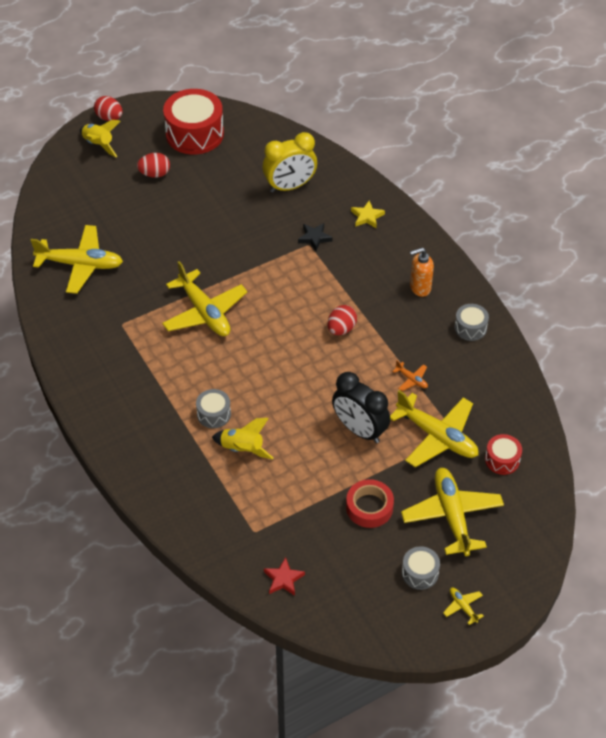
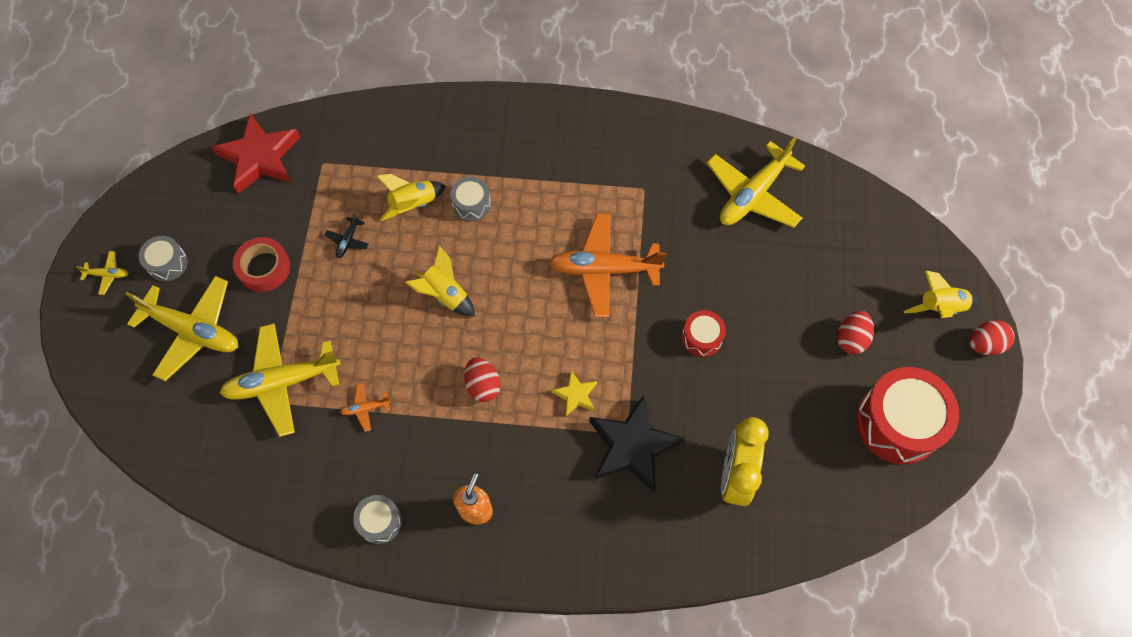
camera: 125 degrees right, 15 degrees up
(204, 312) = (604, 269): yellow plane -> orange plane
(283, 579) = (260, 157): red star -> red star, size x2.02
(297, 386) = (445, 295): none -> yellow rocket
(304, 470) = (348, 241): none -> black plane
(314, 238) = (632, 446): black star -> black star, size x2.02
(359, 430) = (349, 317): black clock -> none
(367, 217) = (625, 530): yellow star -> yellow star (576, 395)
(502, 460) = (205, 423): red drum -> red drum (702, 338)

